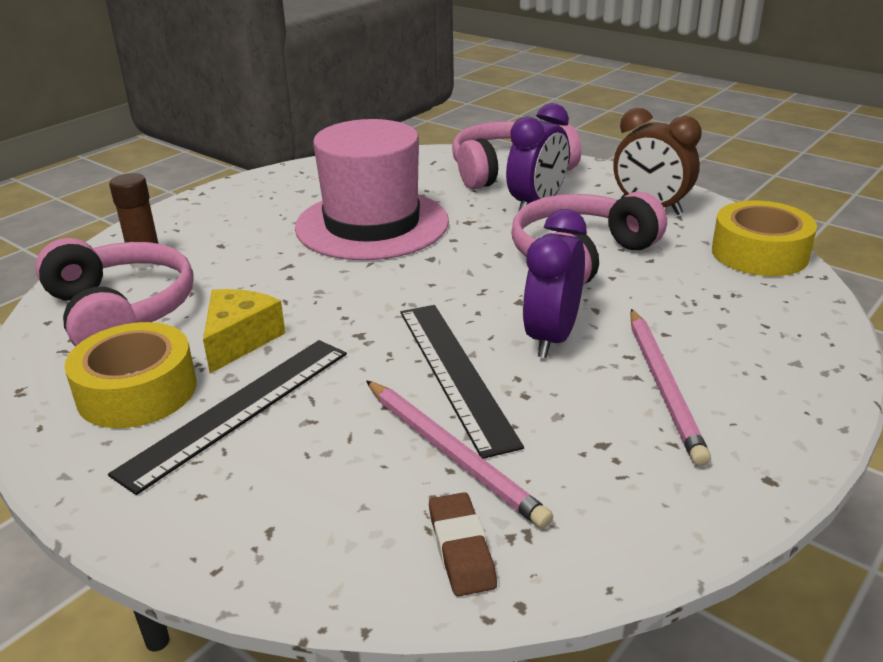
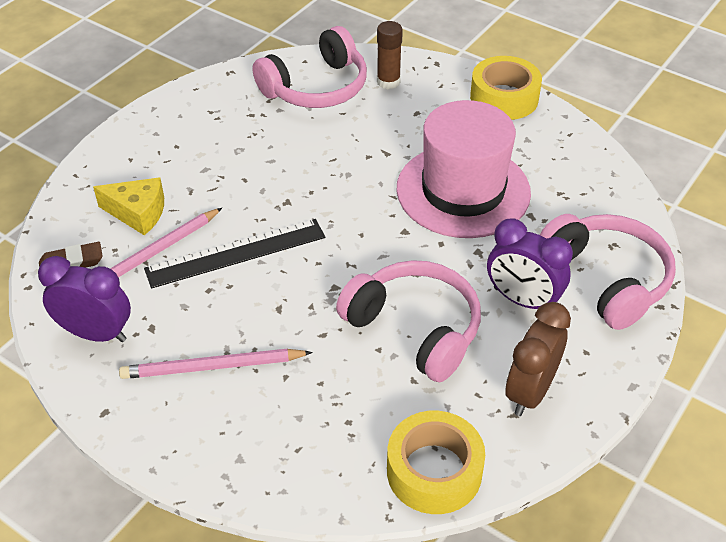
camera: 85 degrees right, 15 degrees up
(137, 391) = (226, 115): yellow tape -> yellow tape (504, 98)
(238, 410) = (203, 159): black ruler -> none
(239, 340) = (280, 146): yellow cheese -> yellow cheese (138, 213)
(551, 338) = (279, 305): purple clock -> purple clock (96, 333)

